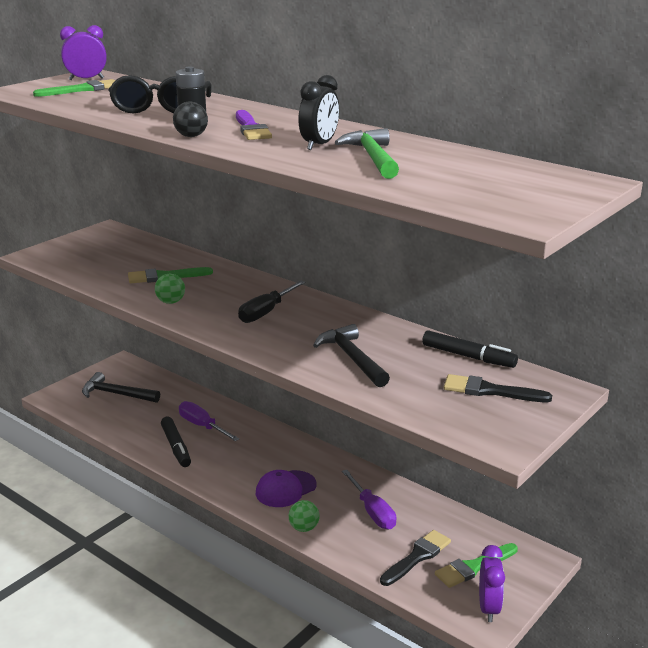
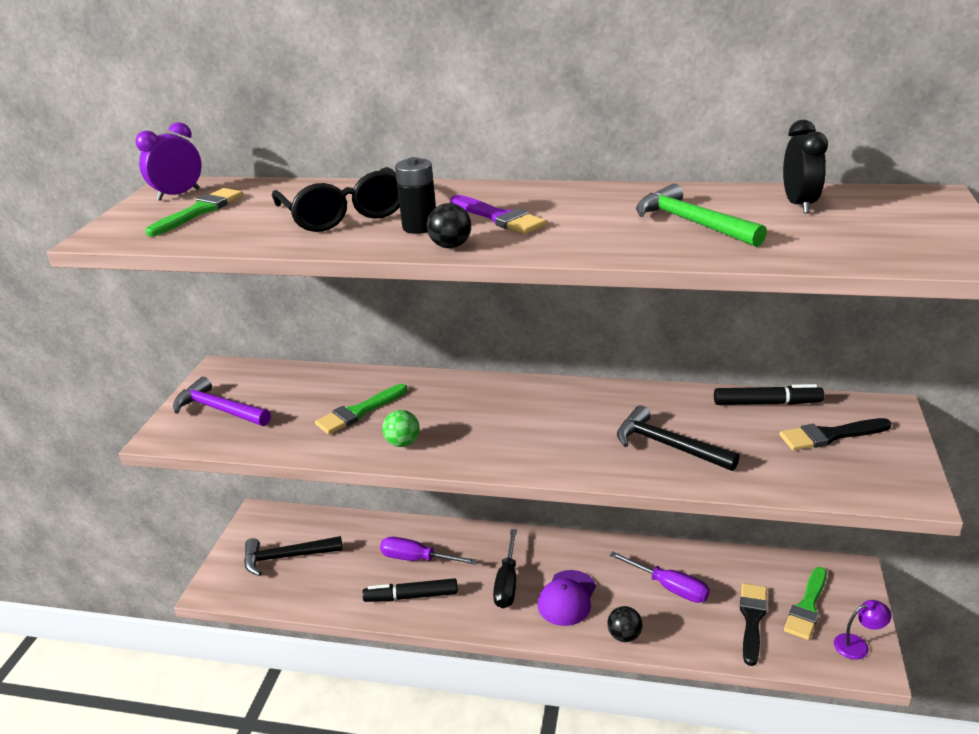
camera: 25 degrees left, 5 degrees up
(81, 251) = (219, 409): none -> purple hammer
(176, 447) = (411, 596): black marker -> black marker turned 135 degrees clockwise
(266, 312) = (520, 420): black screwdriver -> black screwdriver (507, 583)
(304, 528) = (624, 635): green ball -> black ball
(319, 145) = (610, 221): black clock -> black clock (799, 204)
(488, 608) = (858, 645): purple clock -> purple lamp

